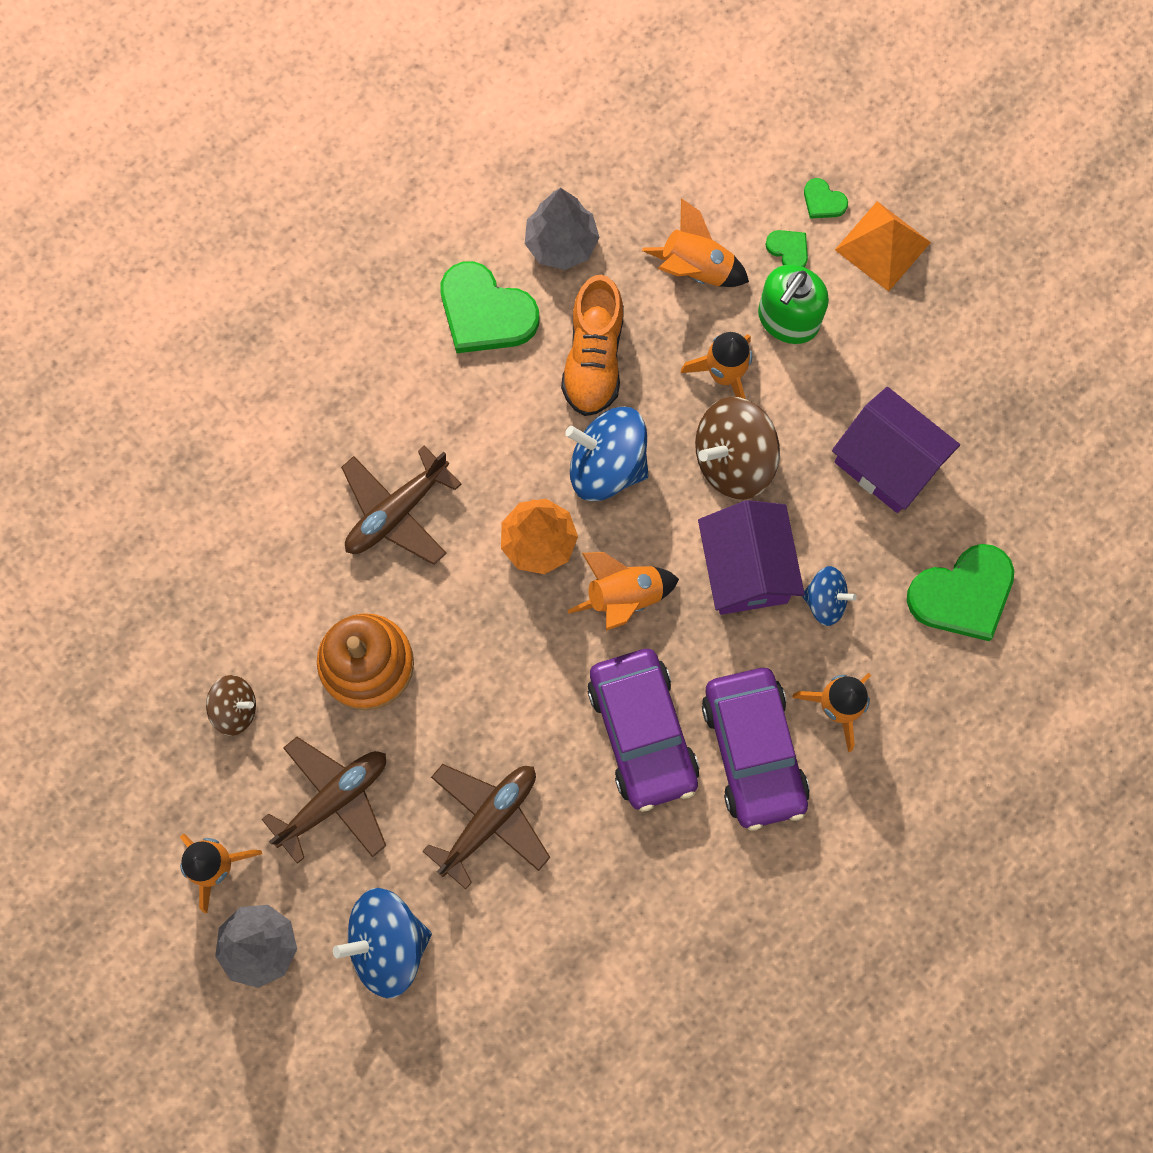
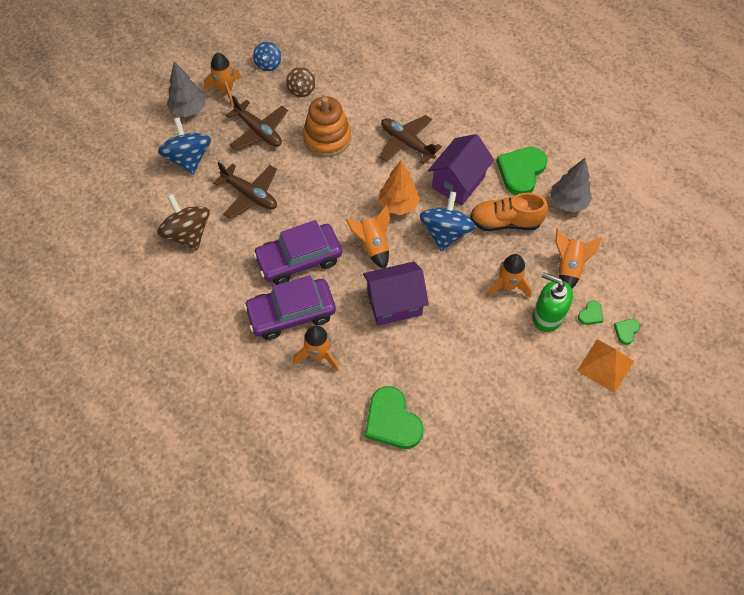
camera: 85 degrees right, 15 degrees down
(733, 459) = (458, 293): brown spinning top -> brown spinning top (188, 234)
(825, 600) = (380, 345): blue spinning top -> blue spinning top (268, 64)
(886, 463) = (468, 374): purple house -> purple house (458, 182)

